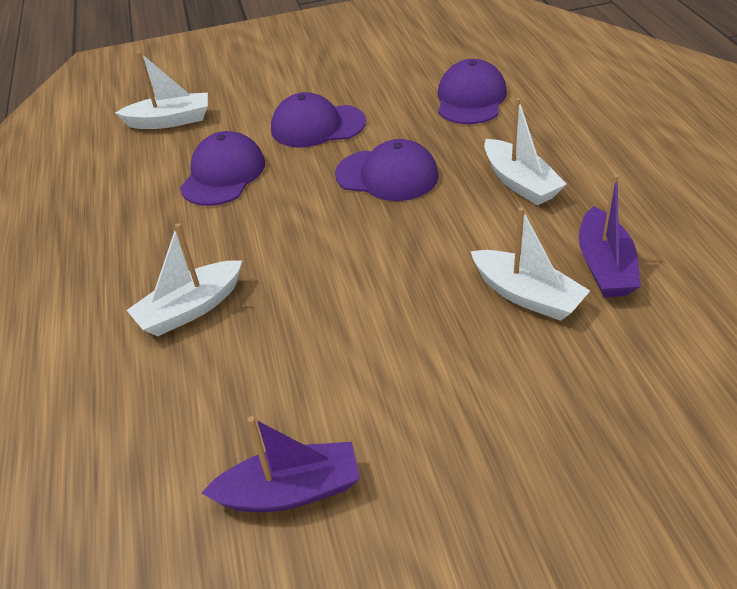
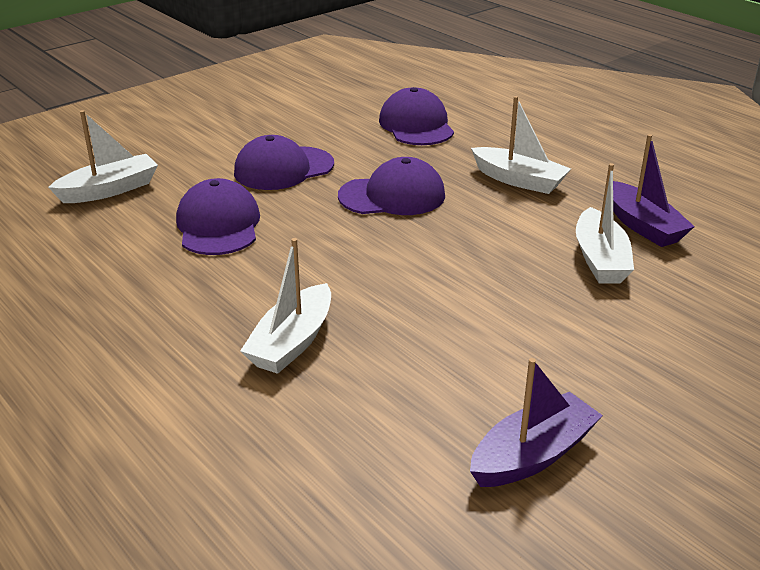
camera: 30 degrees left, 10 degrees down
(526, 295) = (600, 259): white boat -> white boat turned 75 degrees clockwise

